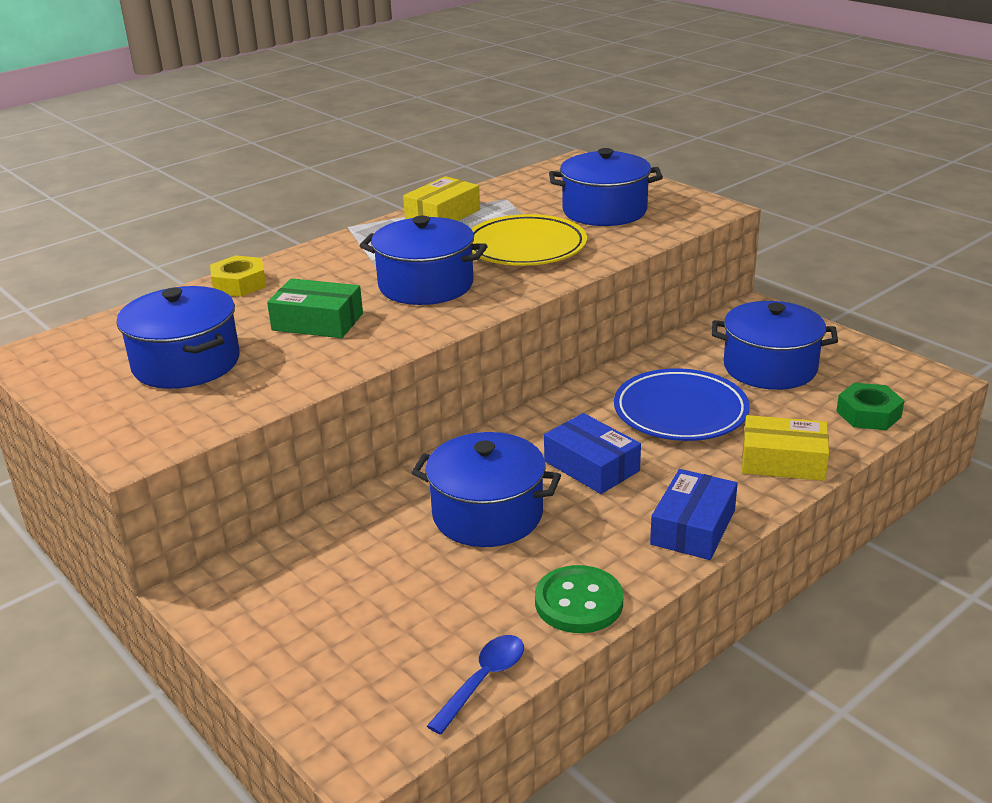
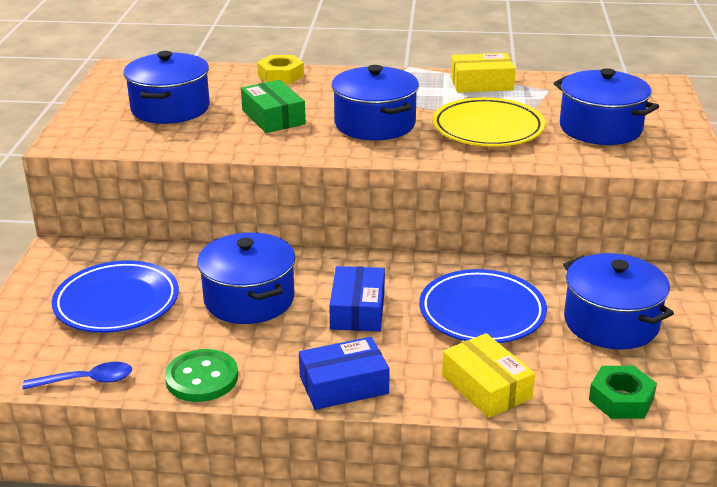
camera: 45 degrees right, 0 degrees up
(369, 598) = (117, 302): none -> blue plate

